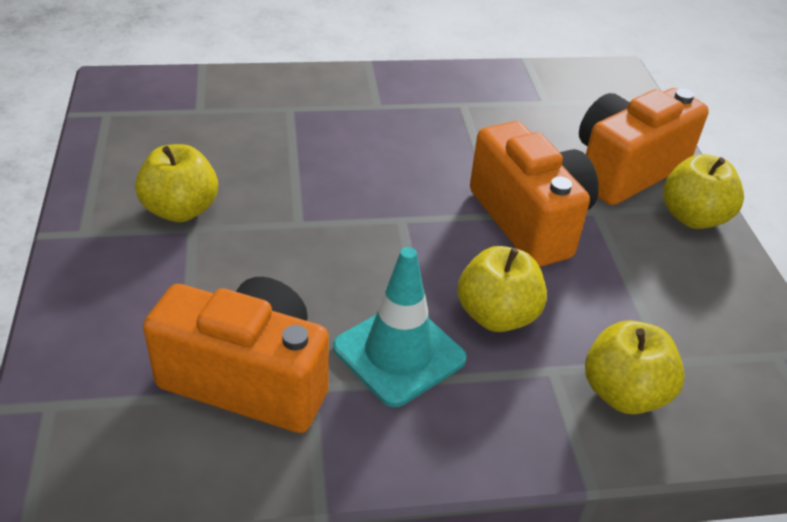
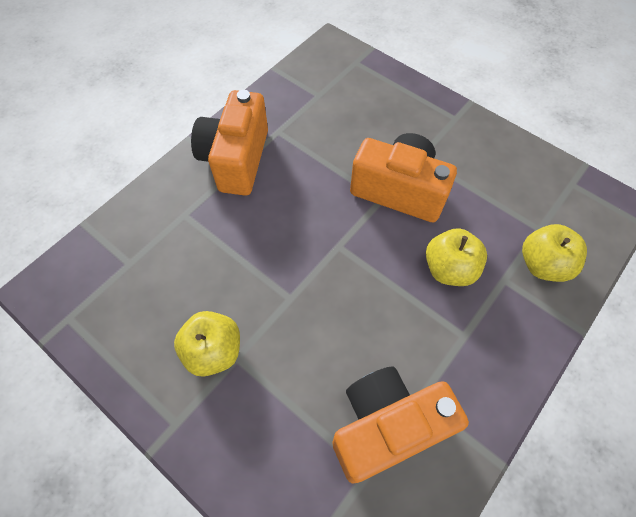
camera: 40 degrees left, 20 degrees up
(399, 353) = (434, 336): turquoise traffic cone -> none
(625, 170) = (405, 116): orange camera -> orange camera (236, 159)
(693, 217) = (464, 124): yellow apple -> none

